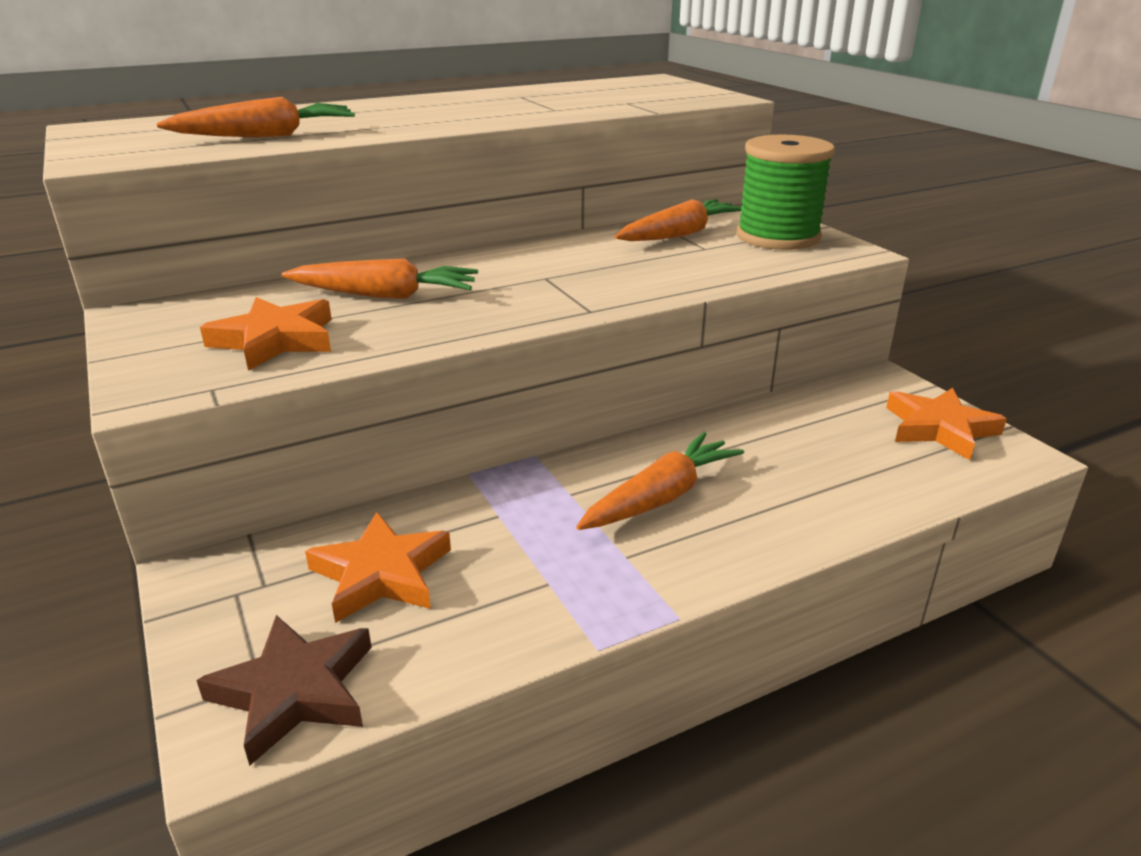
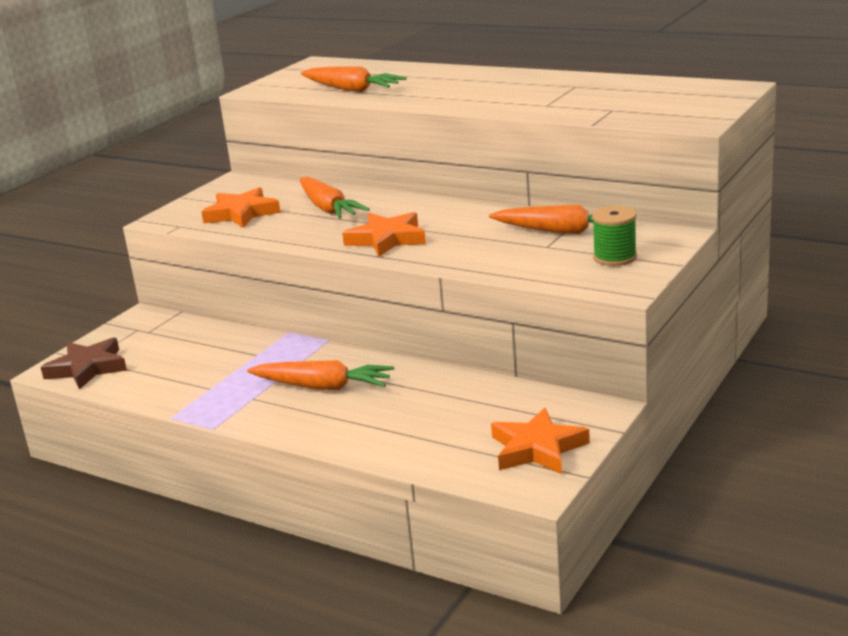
camera: 60 degrees right, 5 degrees down
(381, 574) = (179, 350): orange star -> orange star (387, 239)
(778, 237) = (615, 257): green spool -> green spool, size x0.56

